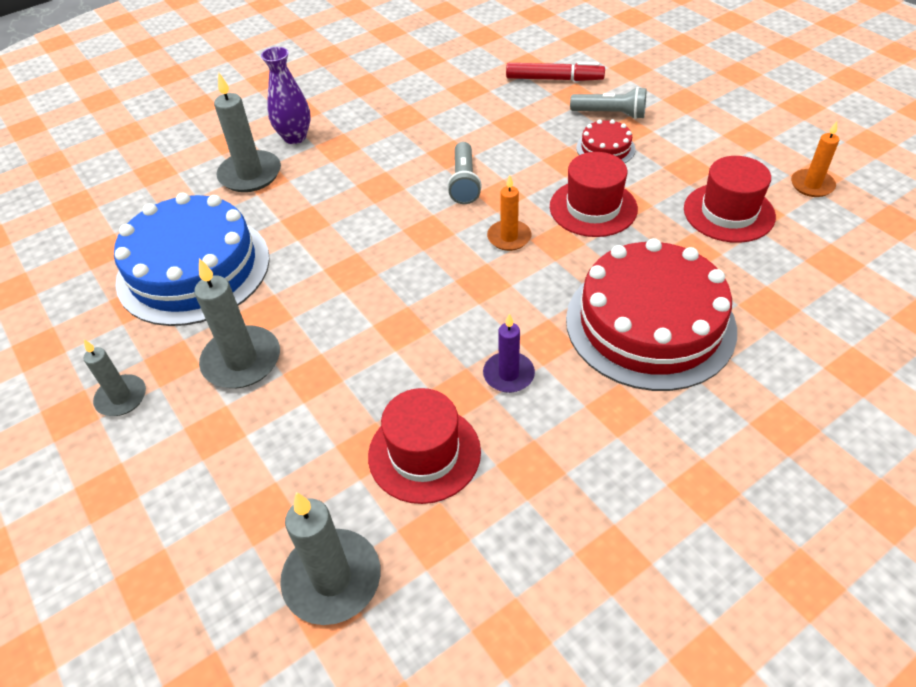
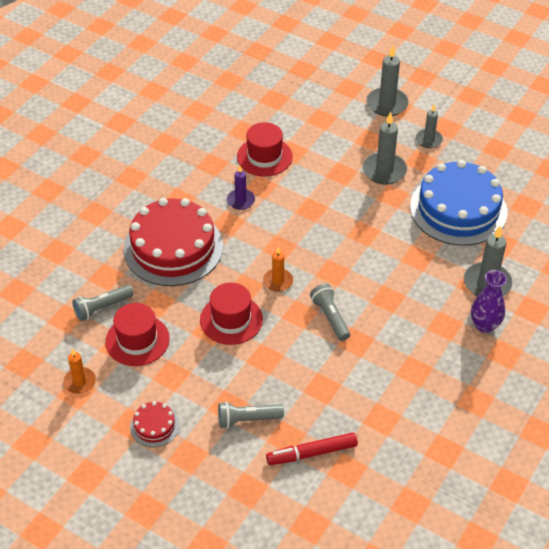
camera: 155 degrees right, 0 degrees up
(332, 579) = (277, 107): grey candle -> grey candle (387, 104)
(605, 148) = (239, 378): red cake -> red cake (154, 426)
(777, 263) = (102, 308): none -> grey flashlight

